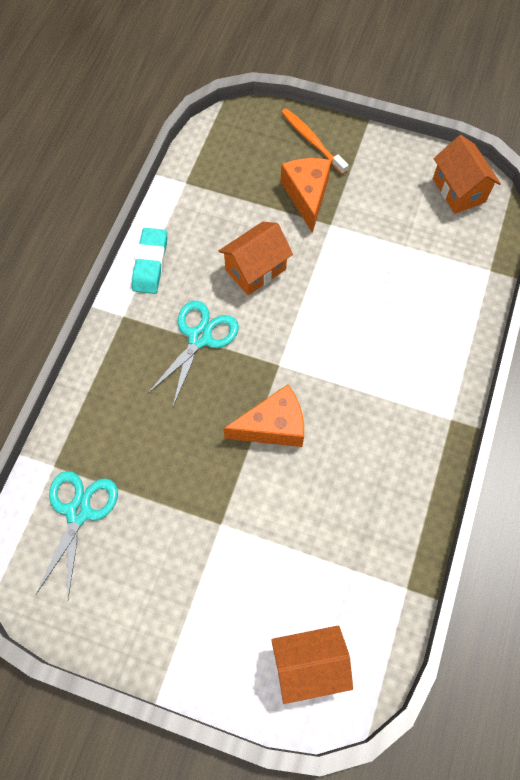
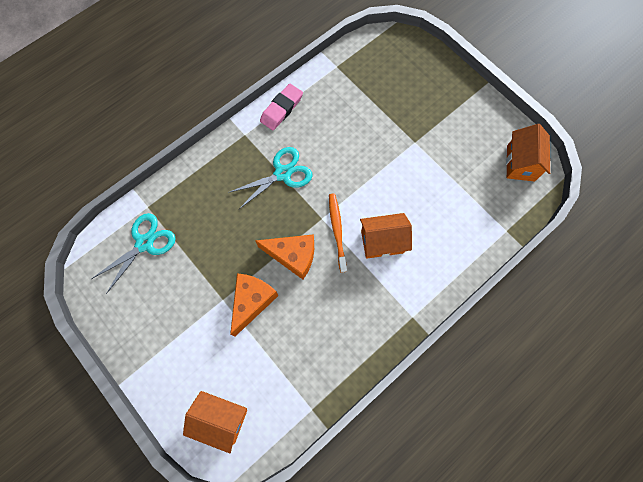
camera: 30 degrees right, 5 degrees up
(150, 263) = (281, 109): turquoise eraser -> pink eraser
(255, 269) = (346, 147): orange house -> orange house (382, 242)
(307, 196) = (411, 114): orange cheese -> orange cheese (252, 301)
(312, 141) = (438, 79): orange toothbrush -> orange toothbrush (337, 231)

